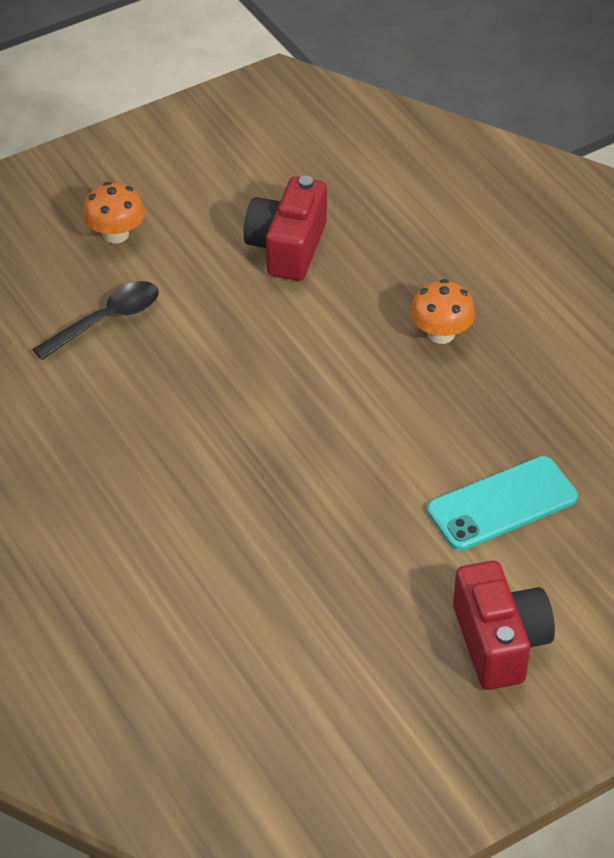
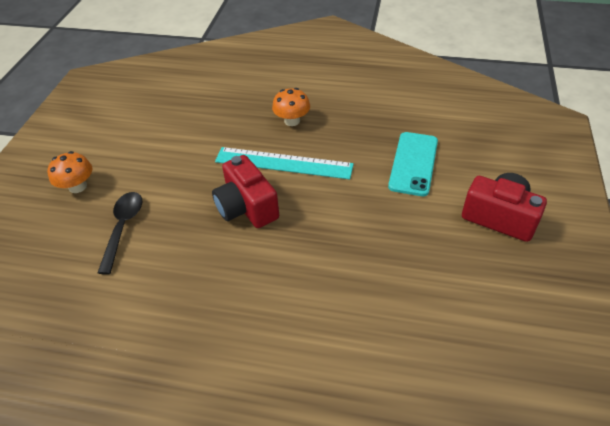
camera: 45 degrees left, 0 degrees up
(287, 247) = (176, 135): red camera -> red camera (246, 207)
(356, 380) = (283, 163): none -> turquoise ruler

